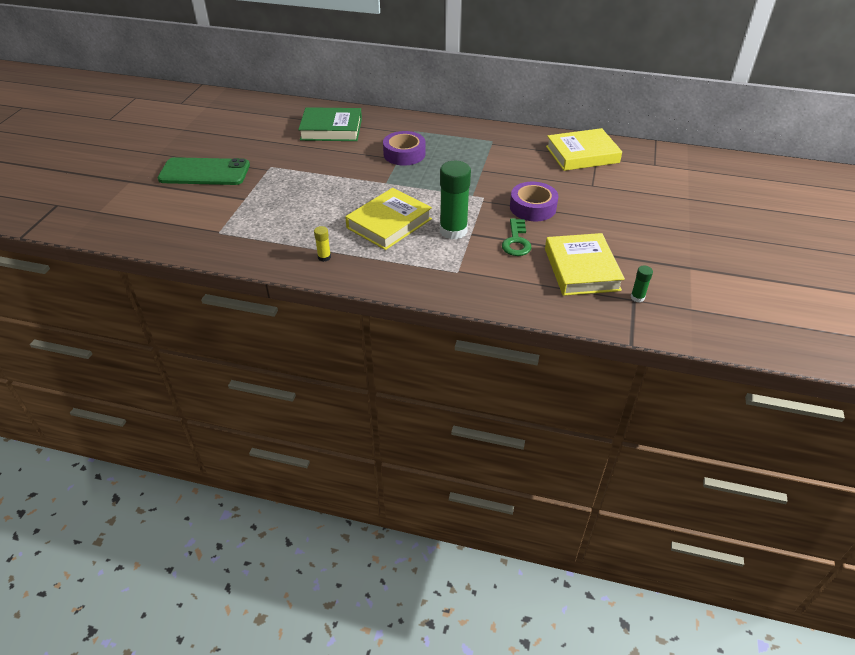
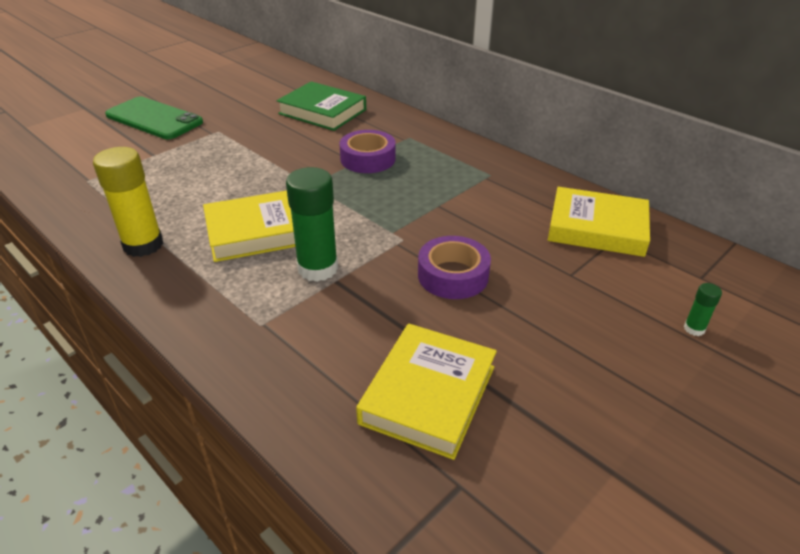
camera: 30 degrees right, 5 degrees down
(324, 257) = (143, 245): yellow glue stick -> yellow glue stick, size x2.22
(516, 241) = (380, 314): green key -> none
(637, 297) = (469, 484): green glue stick -> green glue stick (694, 329)

